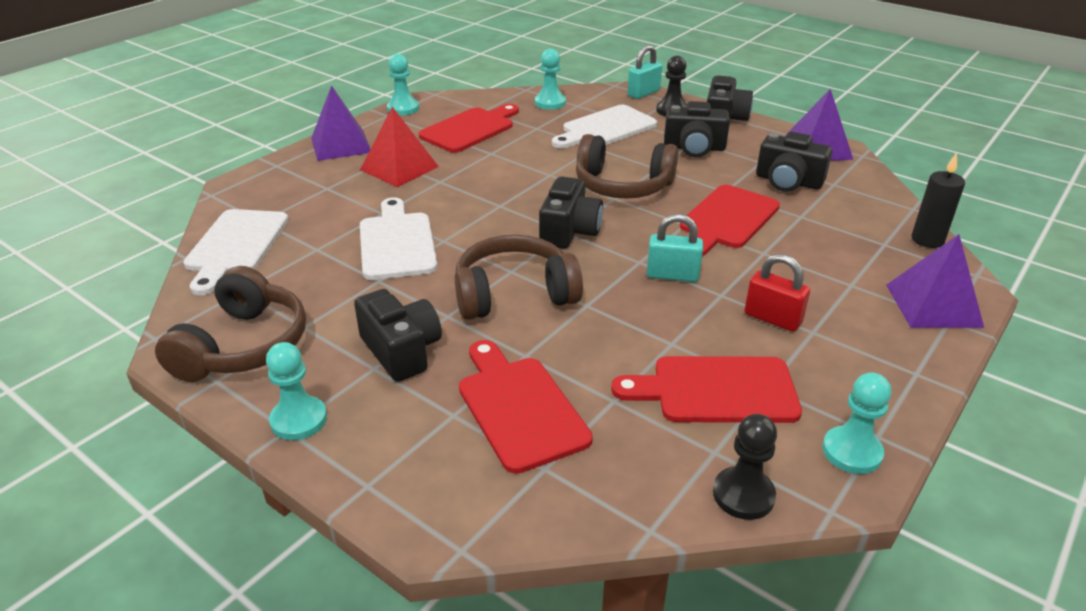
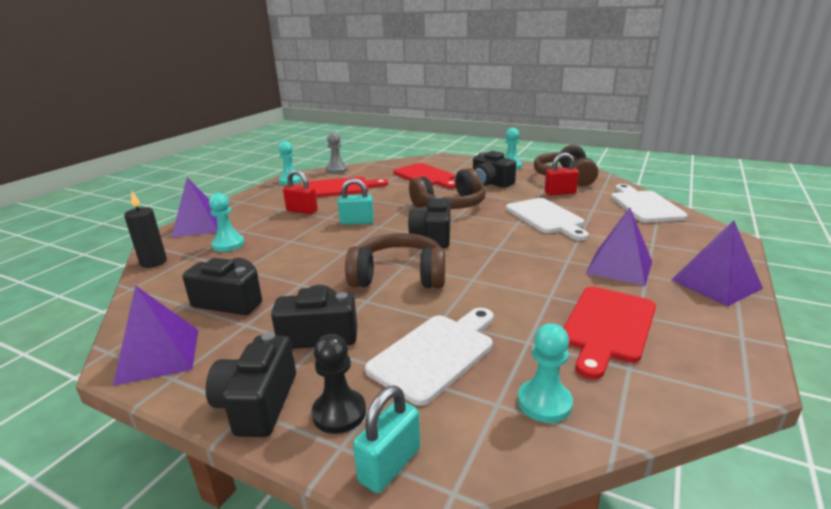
camera: 170 degrees right, 10 degrees down
(312, 296) = (560, 193): none -> red padlock
(399, 168) = (619, 267): red pyramid -> purple pyramid
(403, 108) = (742, 352): turquoise pawn -> turquoise pawn (228, 244)
(727, 219) = (309, 258): red cutting board -> none
(743, 495) = (337, 170): black pawn -> grey pawn

